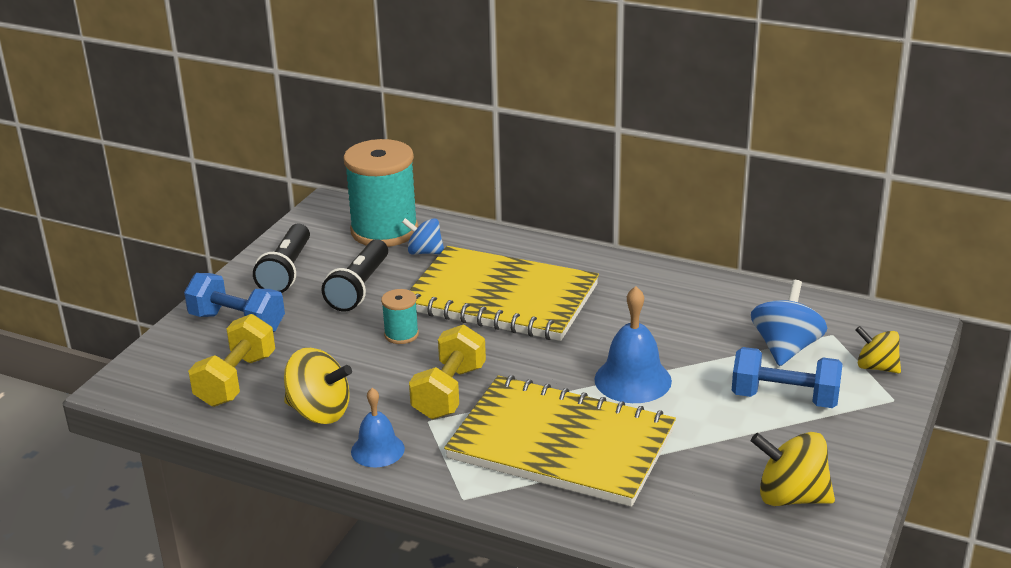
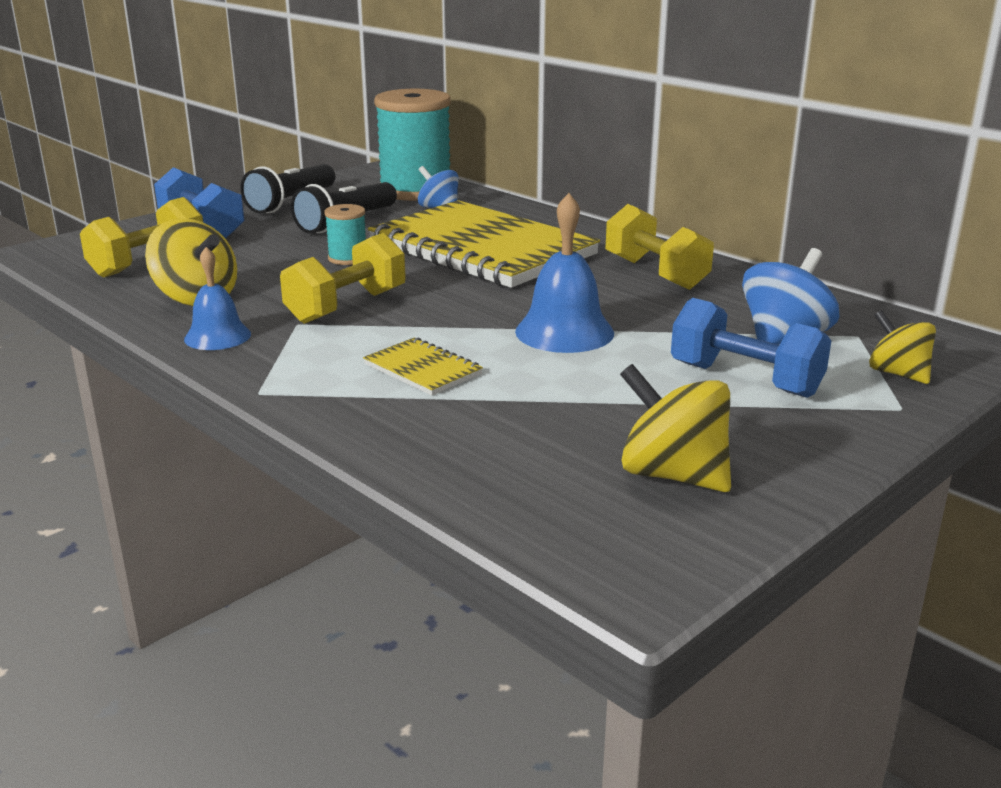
camera: 20 degrees right, 5 degrees down
(561, 445) = (422, 369): yellow notebook -> yellow notebook, size x0.40
(654, 297) = (655, 273): none -> yellow dumbbell

